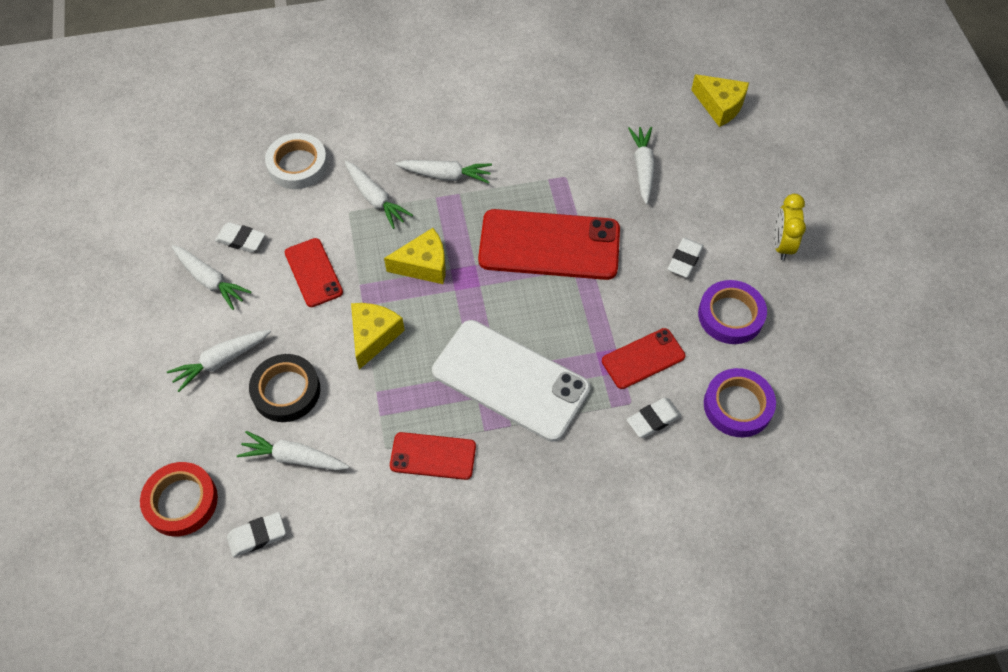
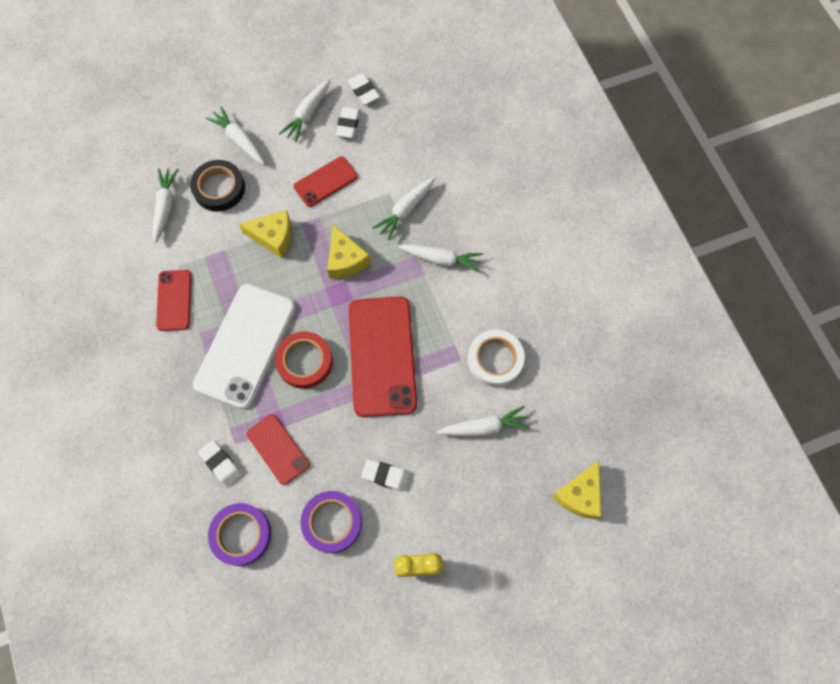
camera: 80 degrees right, 10 degrees up
(181, 501) = (127, 145): red tape -> red tape (304, 361)
(257, 536) = (104, 198): white eraser -> white eraser (363, 91)
(297, 165) = (429, 145): white tape -> white tape (495, 360)
(445, 175) = (441, 259): white carrot -> white carrot turned 75 degrees counterclockwise

